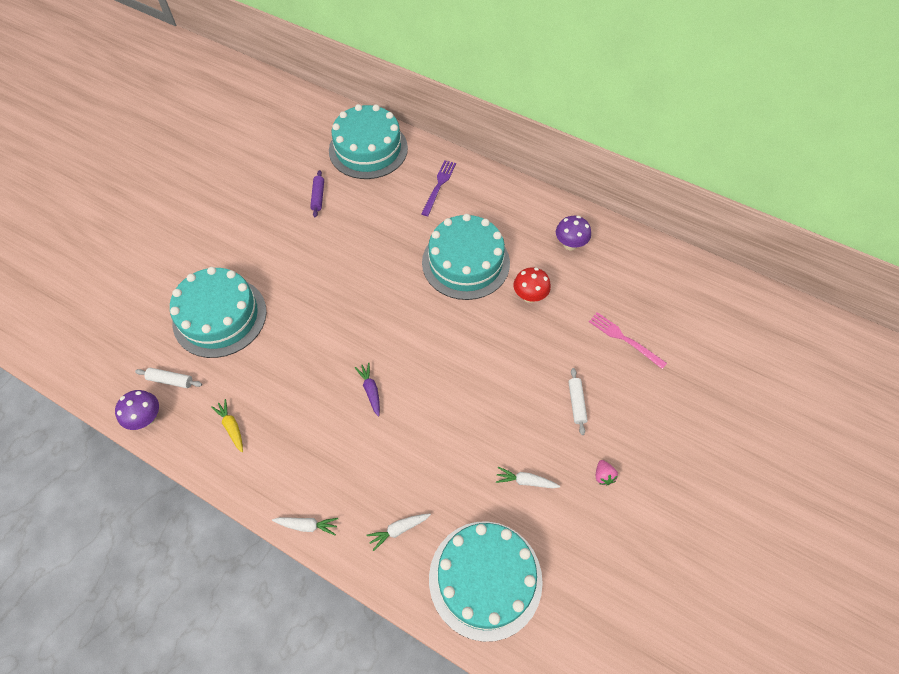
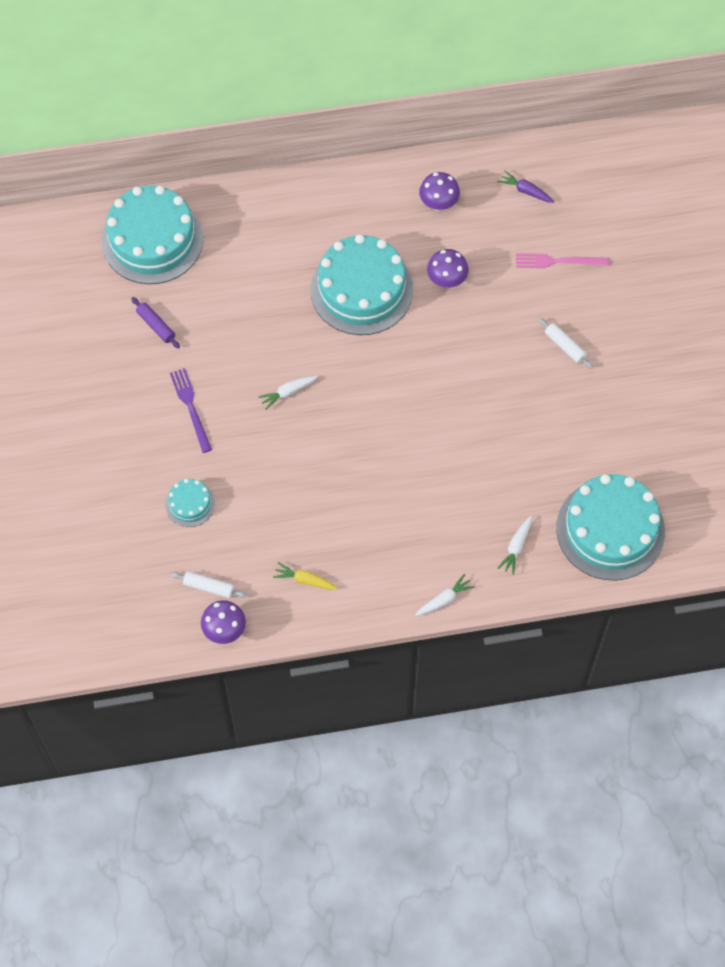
camera: 40 degrees left, 5 degrees up
(171, 380) = (209, 587): white rolling pin -> white rolling pin turned 45 degrees clockwise
(220, 316) = (190, 504): turquoise cake -> turquoise cake, size x0.46
(370, 390) = (390, 463): purple carrot -> purple carrot (525, 191)
(439, 186) = (263, 230): purple fork -> purple fork (191, 407)
(525, 481) = (578, 438): white carrot -> white carrot (287, 392)
(529, 296) = (446, 280): red mushroom -> purple mushroom
(603, 476) = (632, 388): pink strawberry -> none

